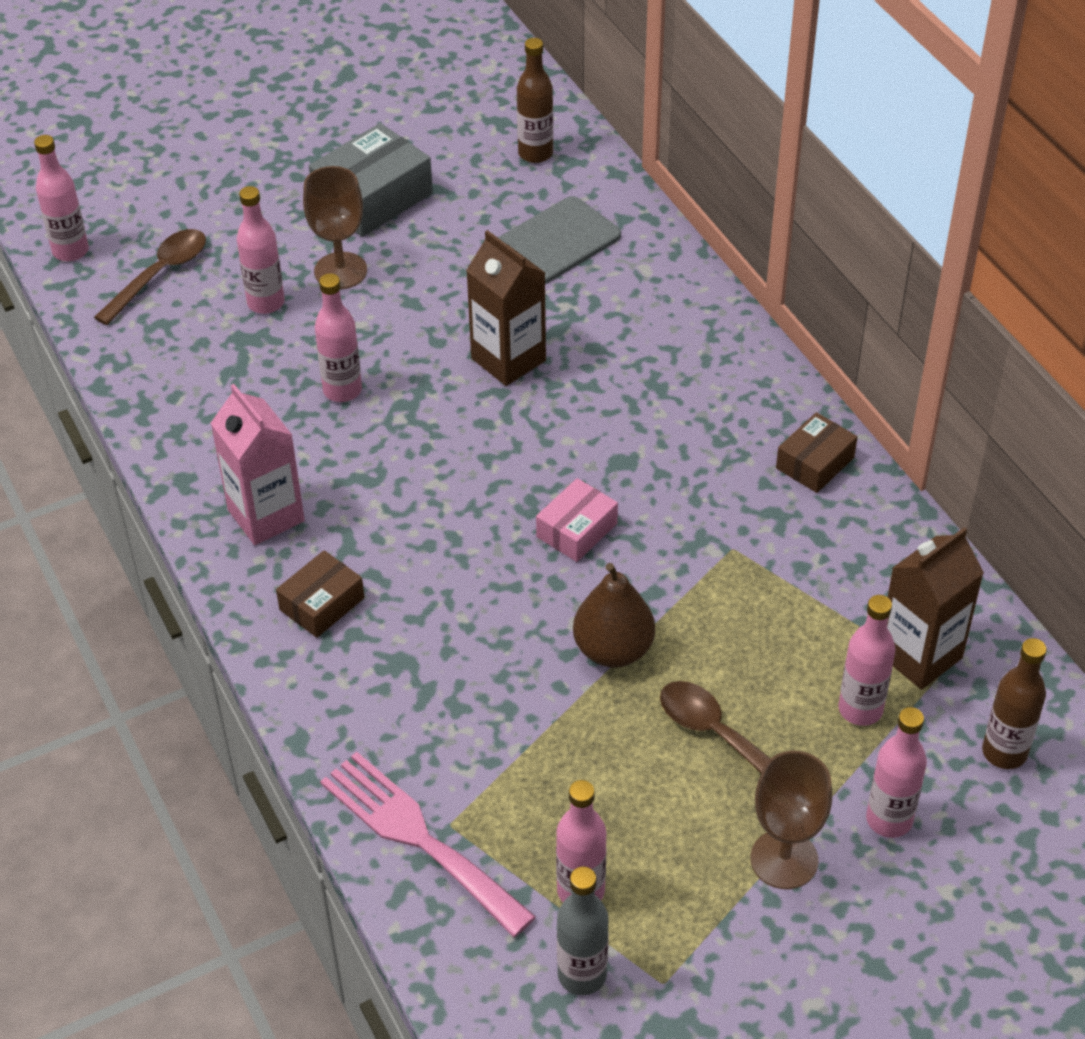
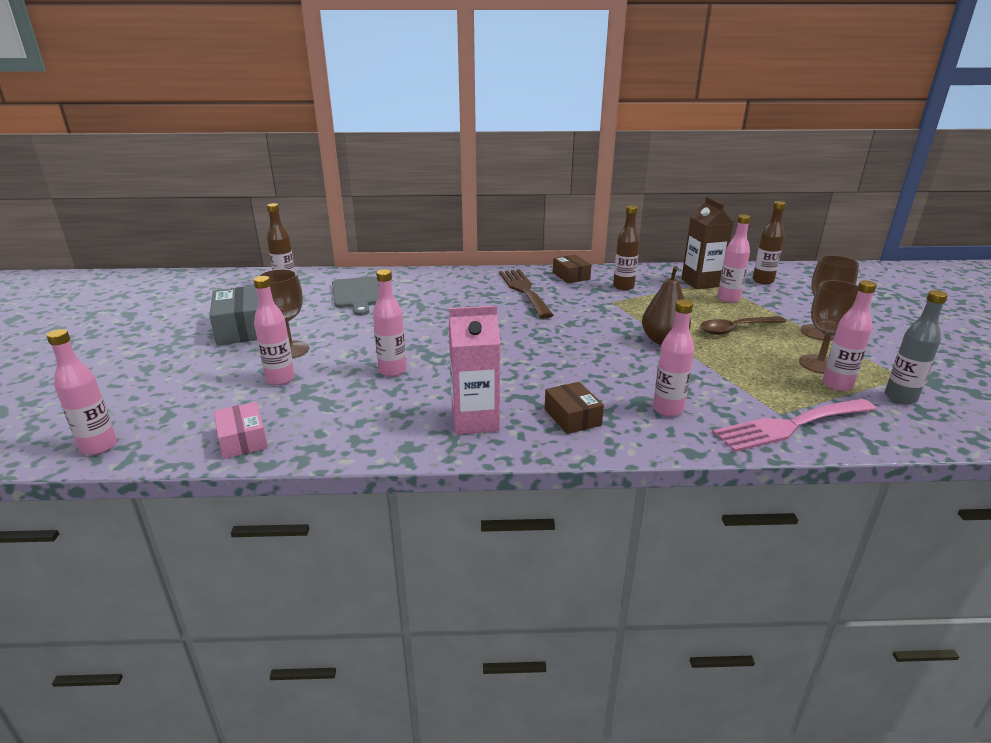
camera: 65 degrees left, 20 degrees down
(159, 275) = (190, 413): brown spoon -> none
(508, 359) = (427, 321): brown carton -> none
(577, 530) = (571, 331): pink box -> pink box (243, 440)
(645, 865) = (819, 364): none -> brown goblet
(701, 424) = (524, 291): none -> brown fork
(814, 547) = (623, 287): none -> brown bottle
(889, 820) = (797, 307): pink bottle -> pink bottle (668, 409)

